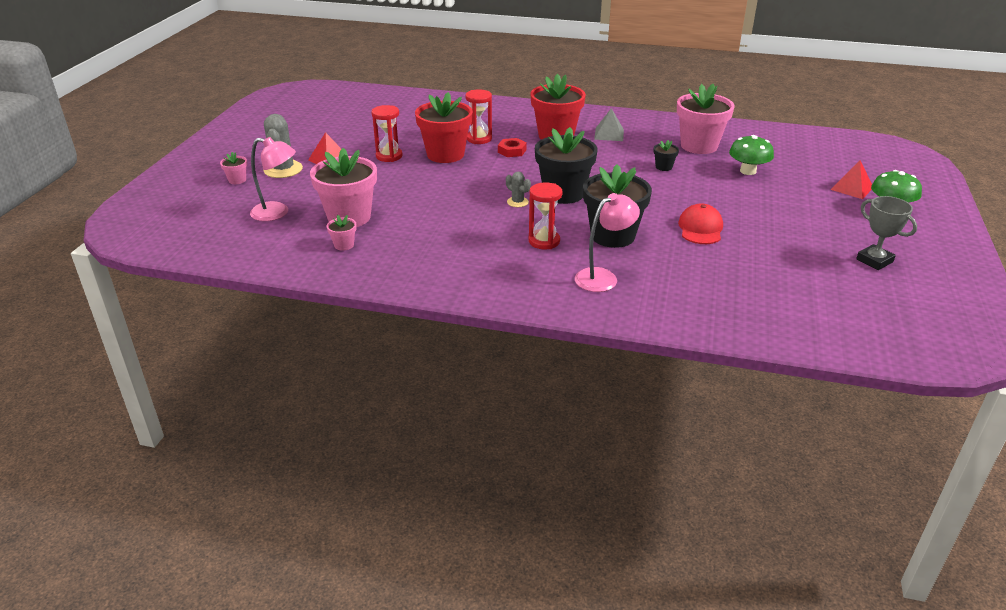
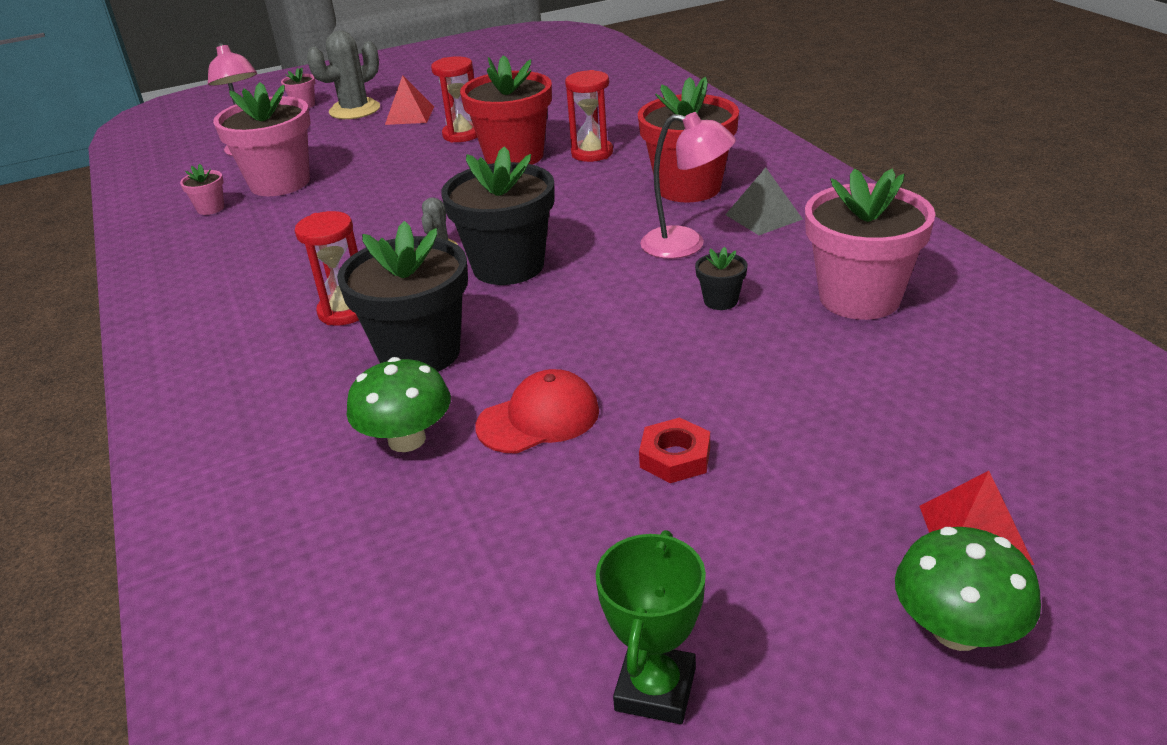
camera: 55 degrees right, 0 degrees up
(512, 151) = (589, 184): red nut -> red nut (675, 457)
(603, 277) = (280, 397): pink lamp -> pink lamp (686, 245)
(748, 171) = (840, 381): green mushroom -> green mushroom (407, 439)
(874, 260) = (655, 689): grey trophy -> green trophy

